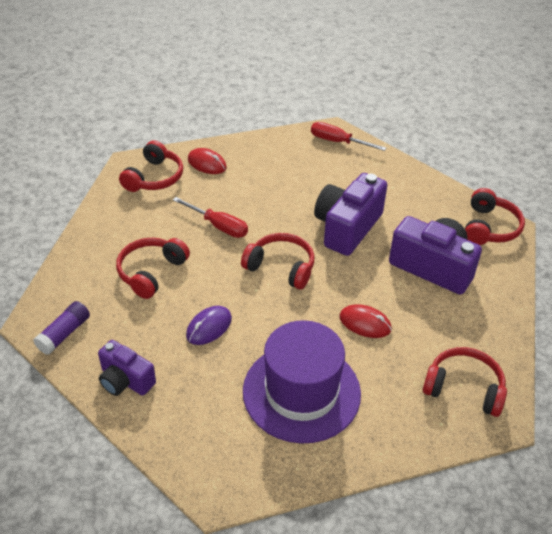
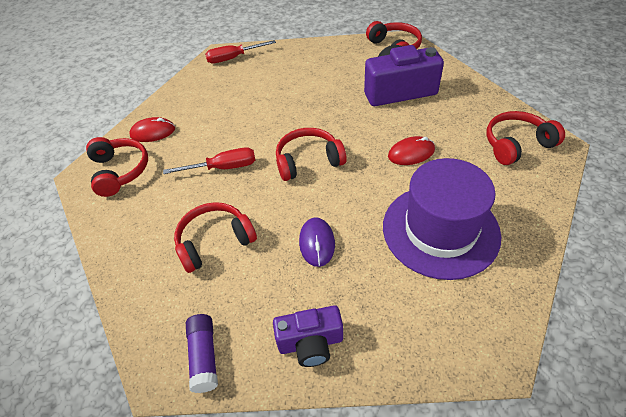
camera: 40 degrees left, 5 degrees up
(151, 272) = (214, 241): red headphones -> red headphones turned 75 degrees clockwise
(347, 227) = (314, 104): purple camera -> none

